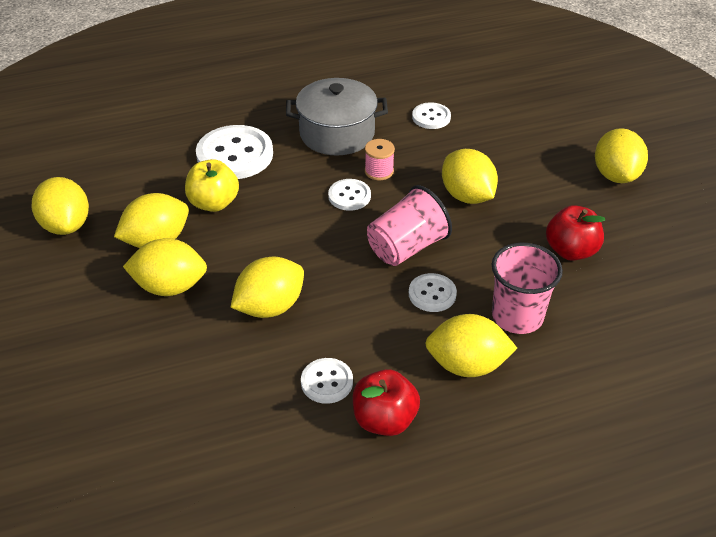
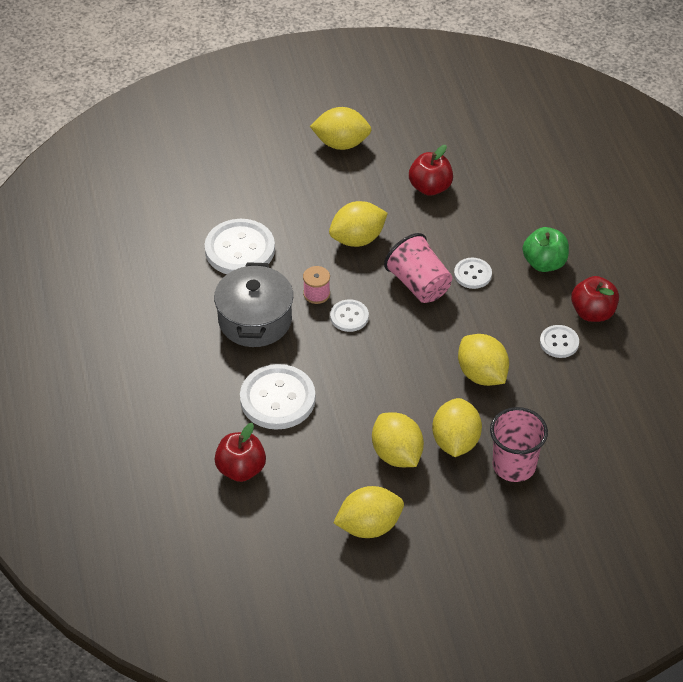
camera: 85 degrees left, 5 degrees up
(150, 139) = (241, 469): none -> red apple
(214, 203) = (348, 414): yellow apple -> none
(431, 117) = (240, 249): white button -> white button, size x1.88
(467, 365) = (544, 263): yellow lemon -> green apple
(517, 316) = (498, 229): pink cup -> pink cup (514, 465)

